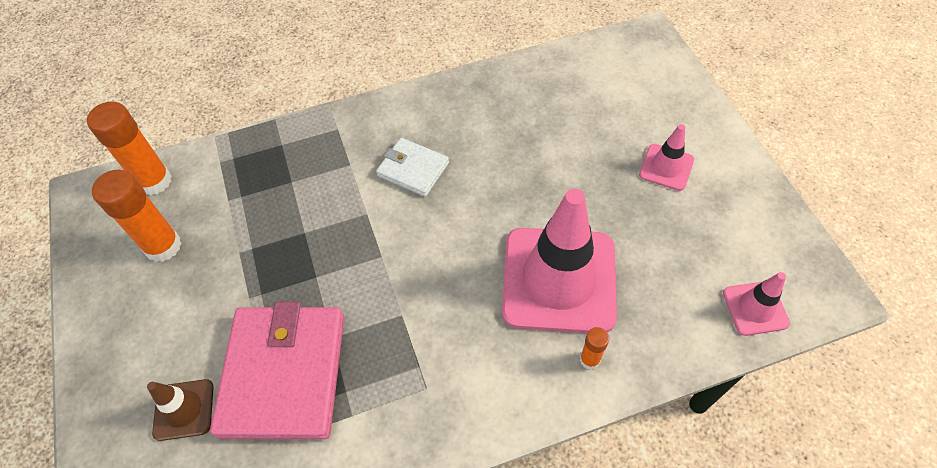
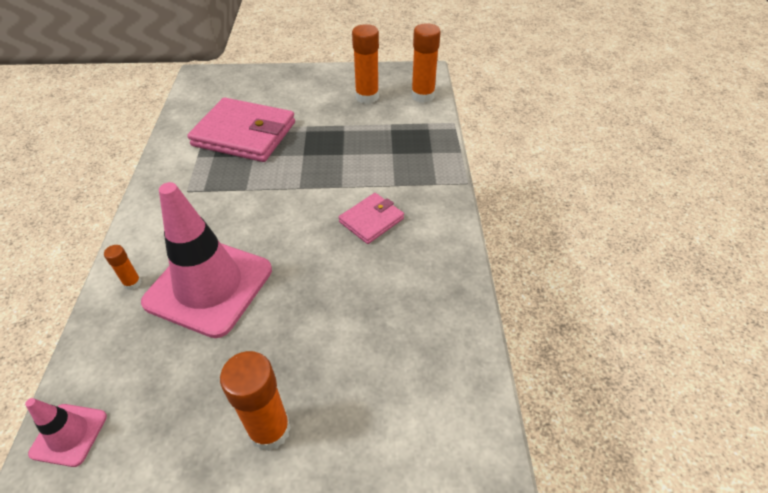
camera: 105 degrees right, 10 degrees down
(184, 409) = (252, 99): brown traffic cone -> none
(413, 169) = (371, 220): white wallet -> pink wallet
(666, 167) = (269, 430): pink traffic cone -> orange glue stick

